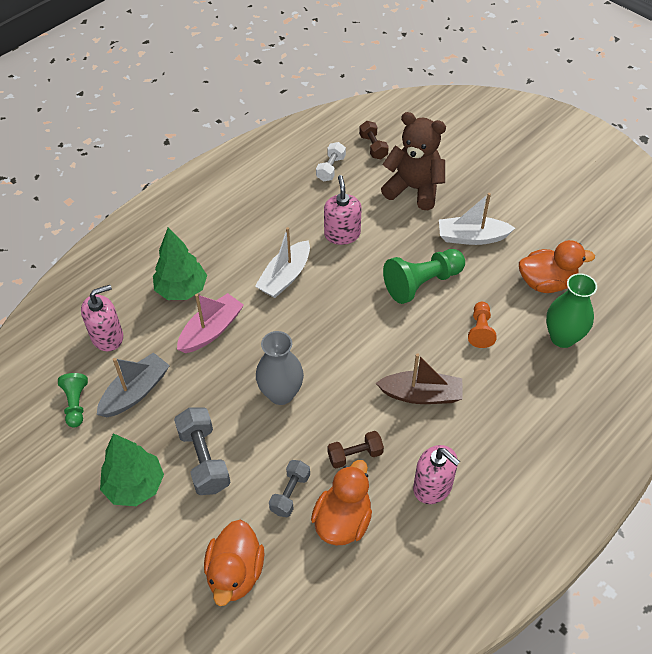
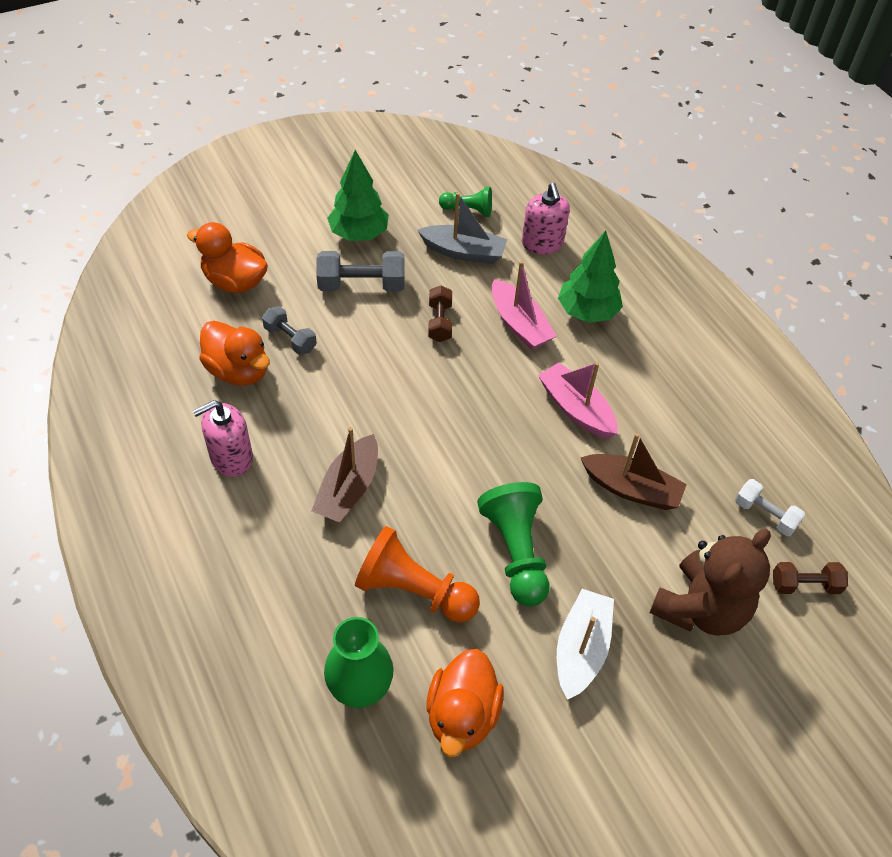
camera: 105 degrees right, 0 degrees up
(135, 392) = (463, 252): grey boat -> grey boat turned 45 degrees counterclockwise
(281, 393) = (410, 362): grey vase -> none
(285, 277) = (576, 409): white boat -> pink boat
(342, 234) = (631, 489): pink soap dispenser -> brown boat
(355, 455) = (304, 402): brown dumbbell -> brown dumbbell (439, 322)
(480, 330) = (413, 590): orange pawn -> orange pawn, size x1.72

